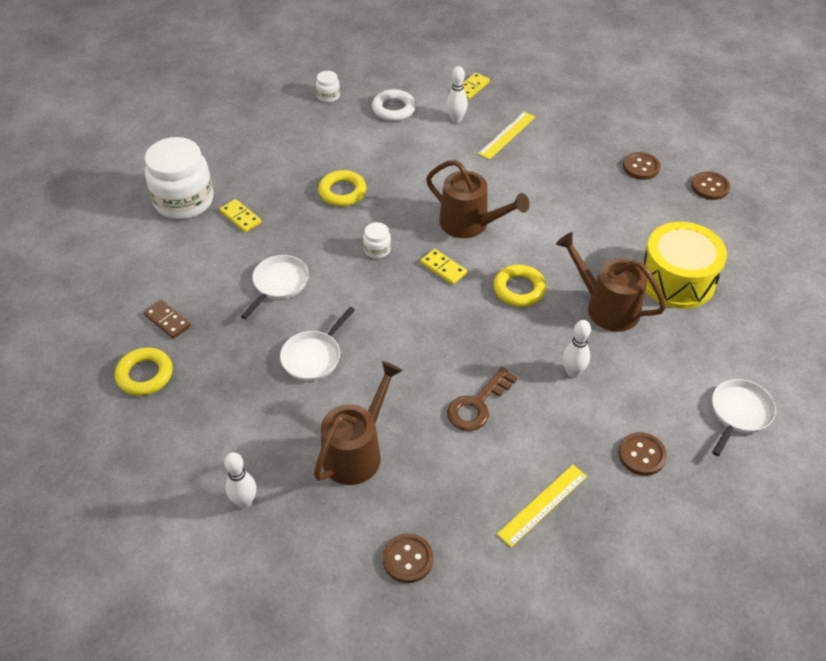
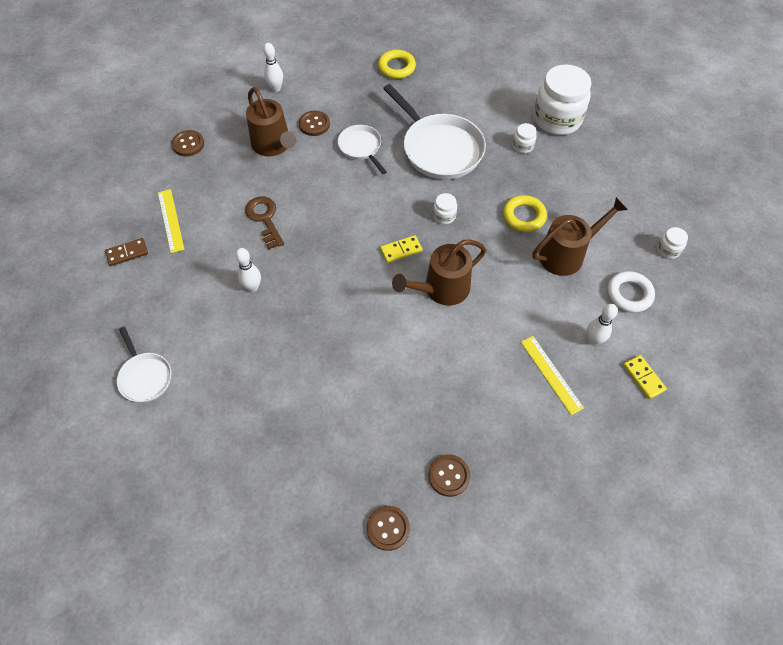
camera: 115 degrees right, 10 degrees up
(167, 321) = (437, 86): brown domino -> brown domino (127, 253)
(240, 217) = (522, 146): yellow domino -> white jar
(279, 284) = (439, 148): white pan -> white pan, size x1.84
(519, 289) = (350, 291): yellow ring -> none
(606, 307) = (296, 343): brown watering can -> brown watering can (566, 254)
(641, 455) = (161, 293): brown button -> brown button (314, 124)
(677, 280) = (291, 415): yellow drum -> none

